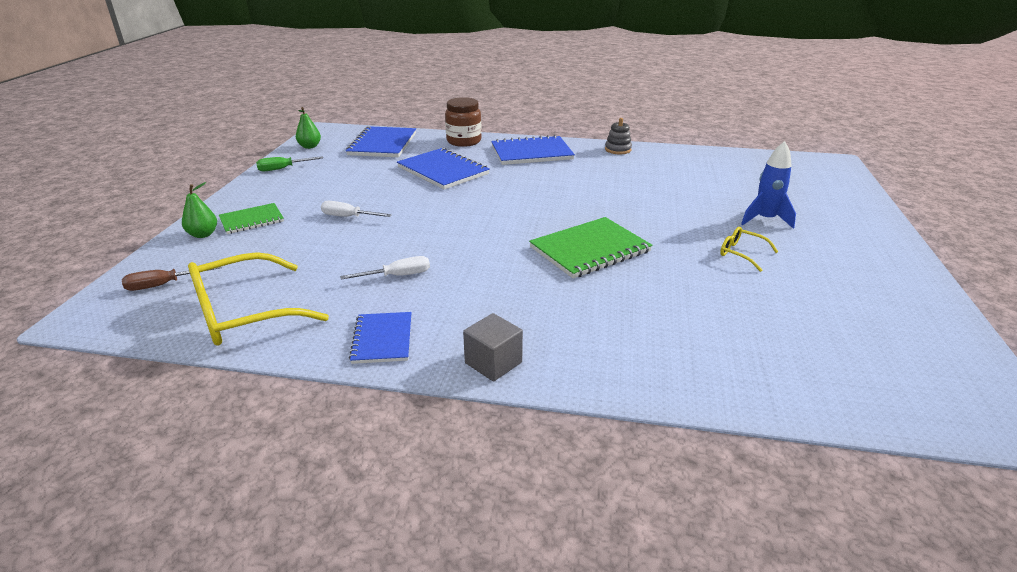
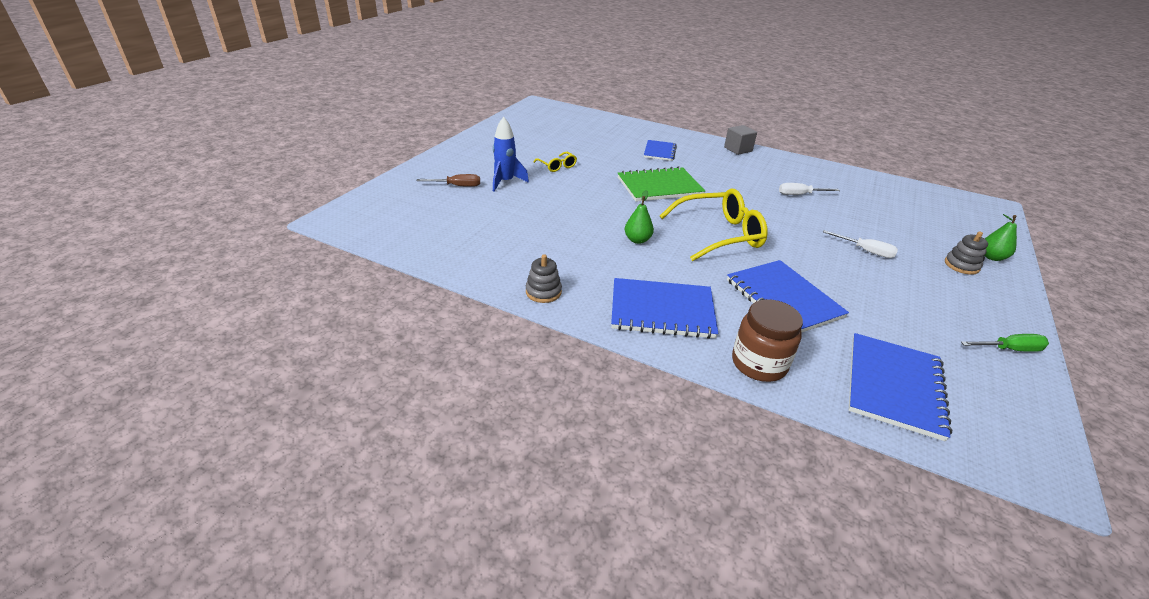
camera: 165 degrees left, 5 degrees up
(163, 285) = (968, 218): brown screwdriver -> brown screwdriver (457, 186)
(245, 313) = (889, 191): yellow glasses -> yellow glasses (718, 234)
(252, 220) = (961, 265): green notebook -> grey stacking toy
(310, 146) = (1020, 407): green pear -> green pear (637, 240)
(382, 339) = (797, 166): blue notebook -> blue notebook (659, 151)

